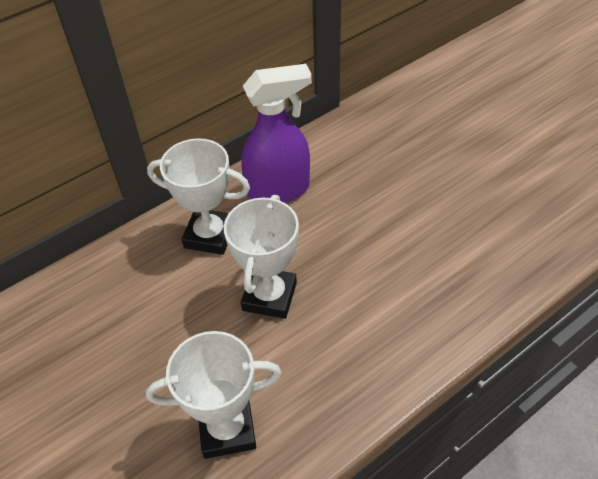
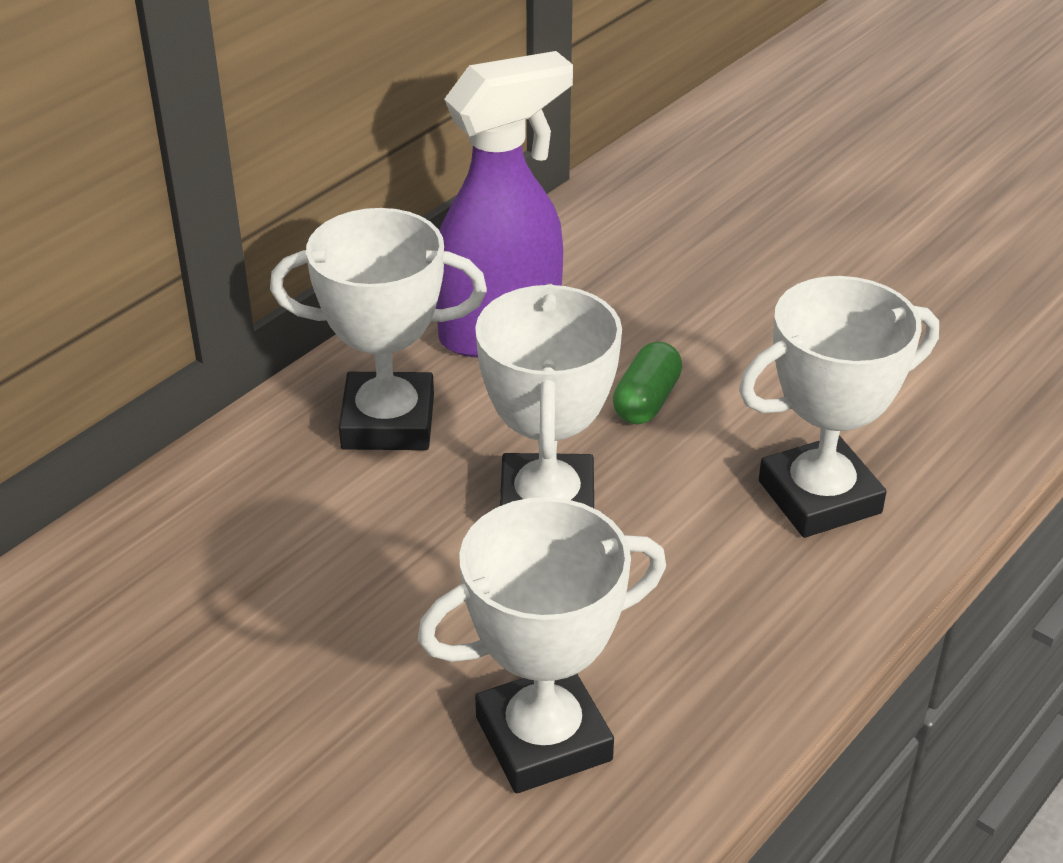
camera: 15 degrees left, 10 degrees down
(337, 242) = (646, 401): none -> green capsule
(405, 312) = (819, 497): none -> white trophy

